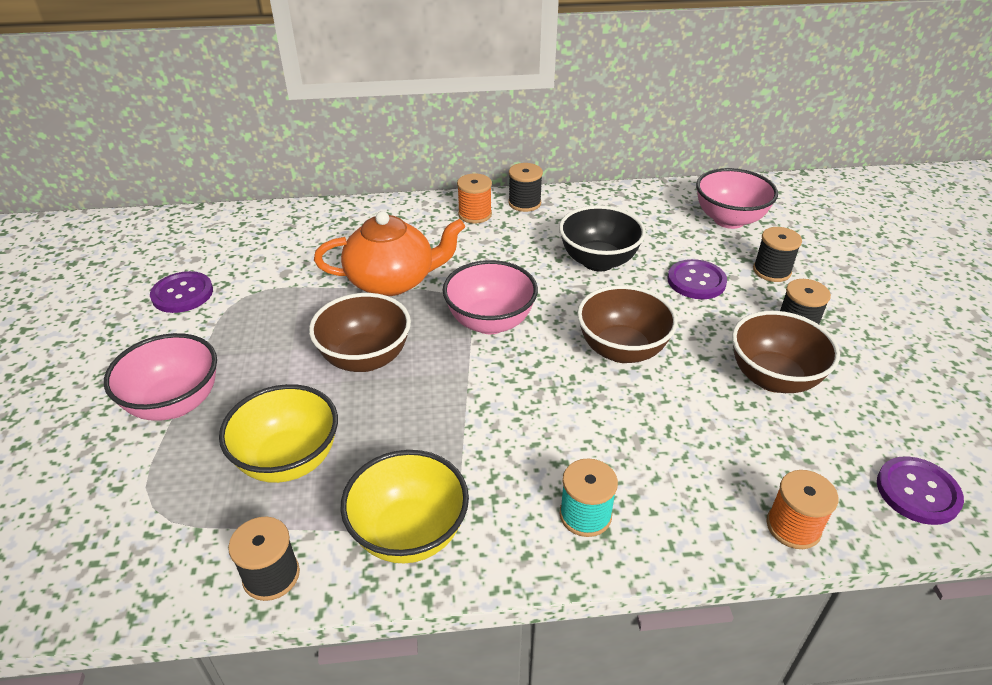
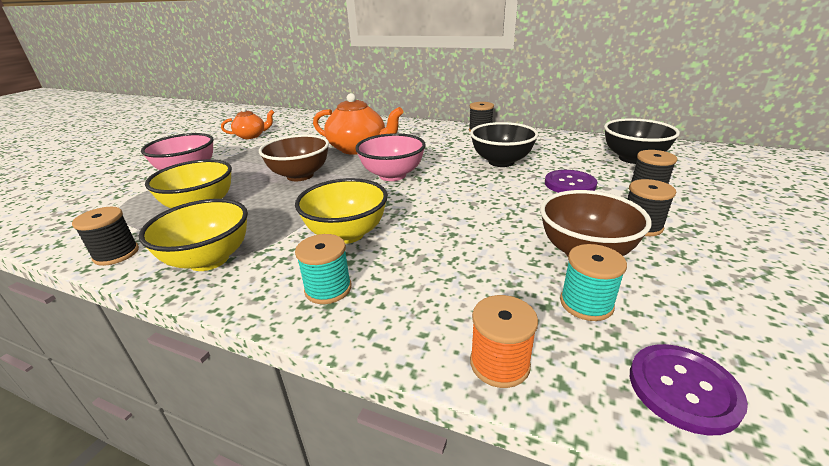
camera: 30 degrees right, 10 degrees down
(182, 294) = (251, 136): purple button -> orange teapot
(475, 214) = (442, 131): orange spool -> none
(530, 436) = (347, 234): none -> yellow bowl
(622, 350) = (467, 207): brown bowl -> none
(729, 220) = (633, 158): pink bowl -> black bowl
(812, 438) = (586, 303): none -> turquoise spool

